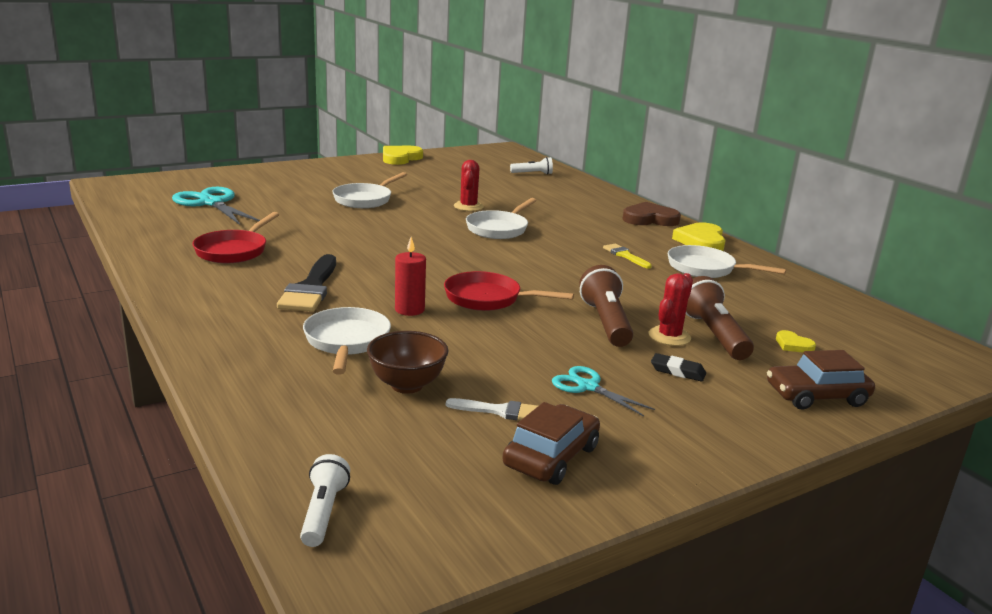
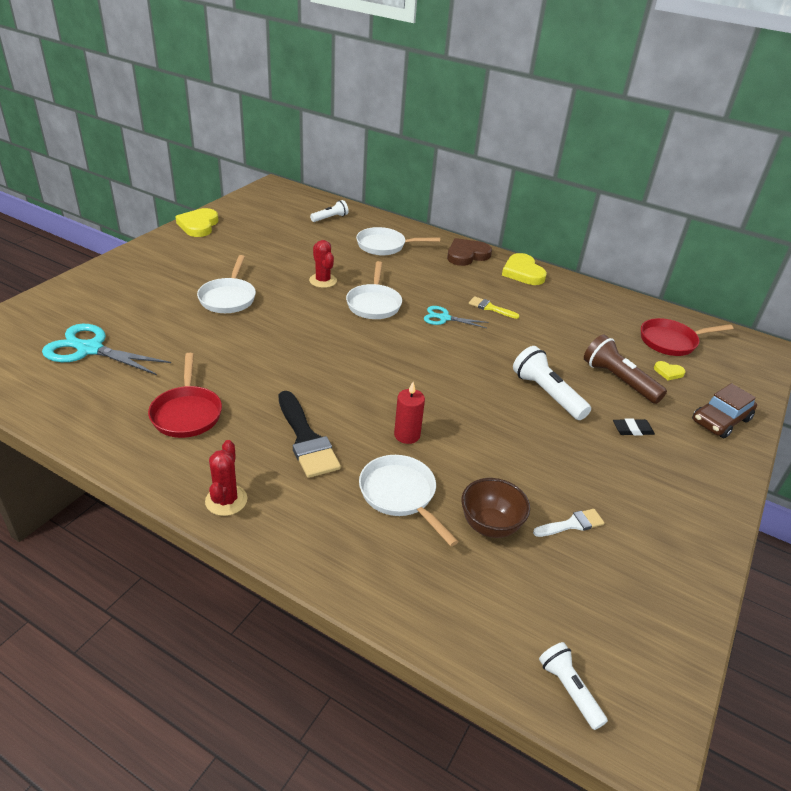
camera: 30 degrees left, 15 degrees up
(488, 299) = (448, 398): red pan -> red pan (671, 341)
(551, 456) = (642, 555): brown car -> none
(588, 387) = (598, 471): turquoise scissors -> turquoise scissors (444, 318)
(606, 322) = (547, 394): brown flashlight -> white flashlight
(669, 336) = (596, 393): red cactus -> red cactus (226, 500)
(705, 269) = (552, 305): white pan -> white pan (384, 246)

